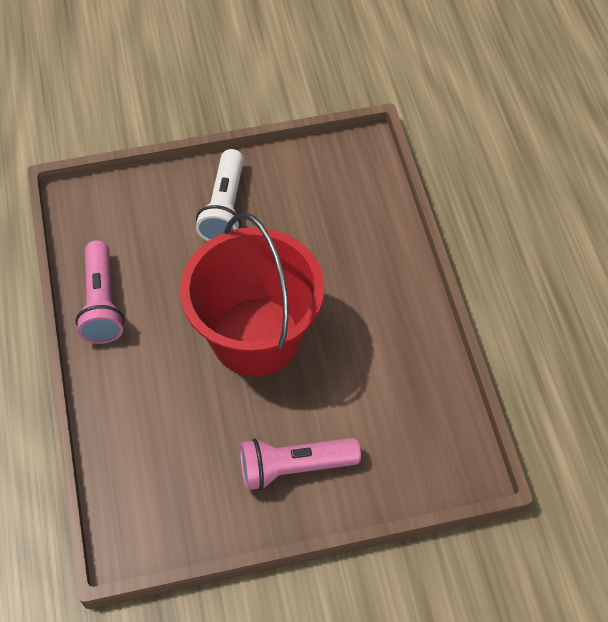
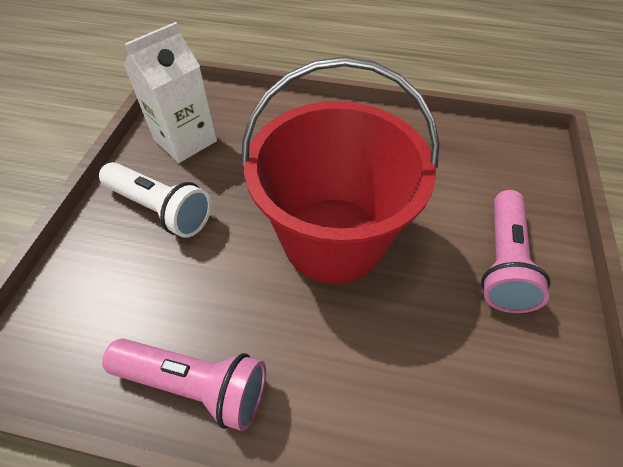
camera: 65 degrees left, 5 degrees down
(306, 183) = (185, 140): none -> white carton

